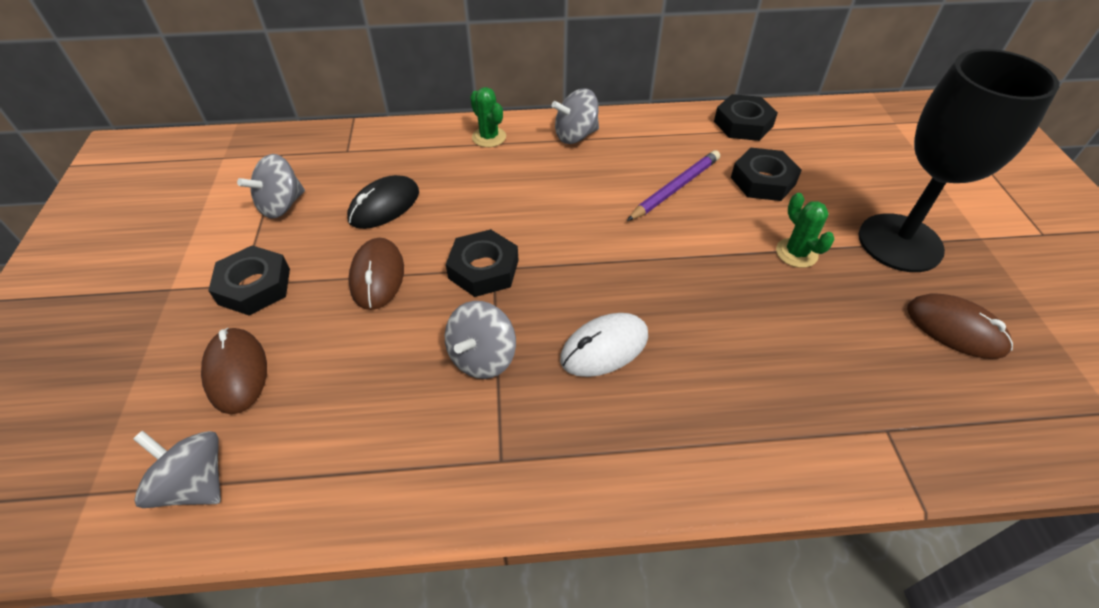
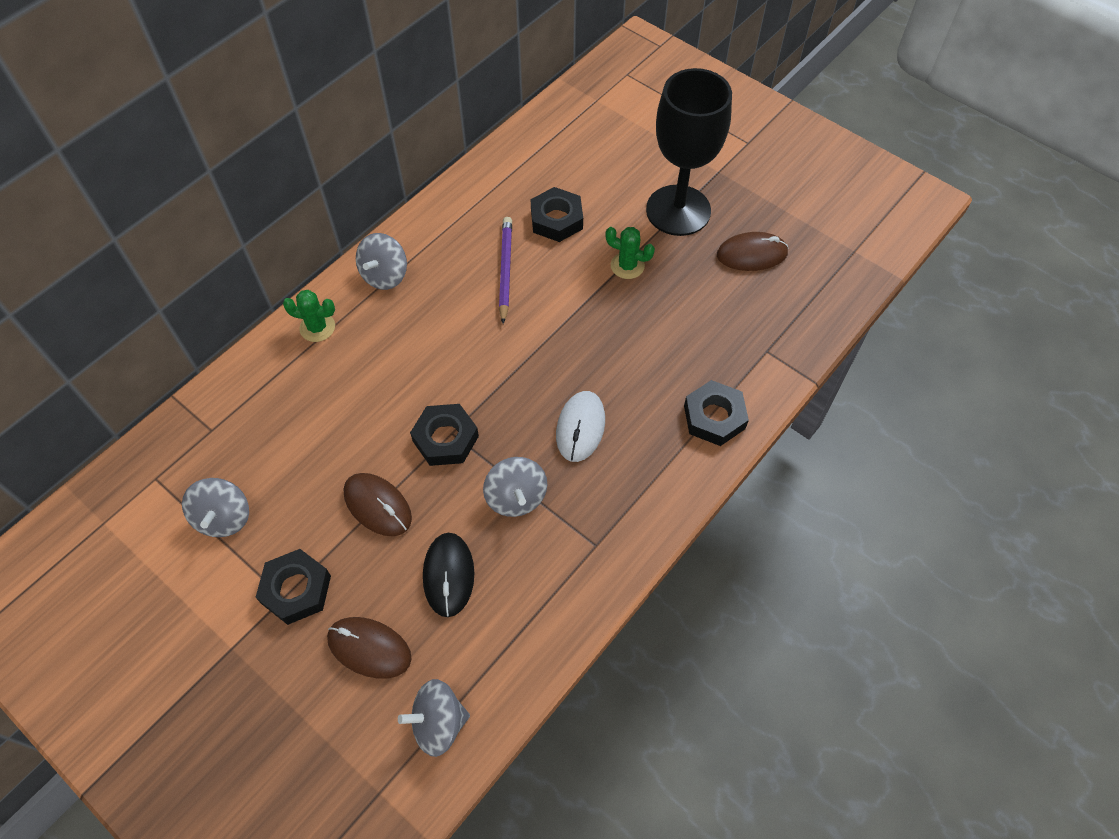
camera: 45 degrees left, 10 degrees up
(384, 206) = (310, 451): black mouse -> black mouse (448, 575)
(743, 124) = (497, 174): black nut -> black nut (714, 417)

